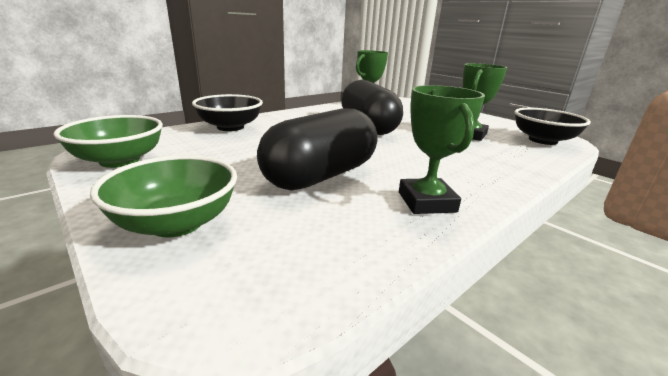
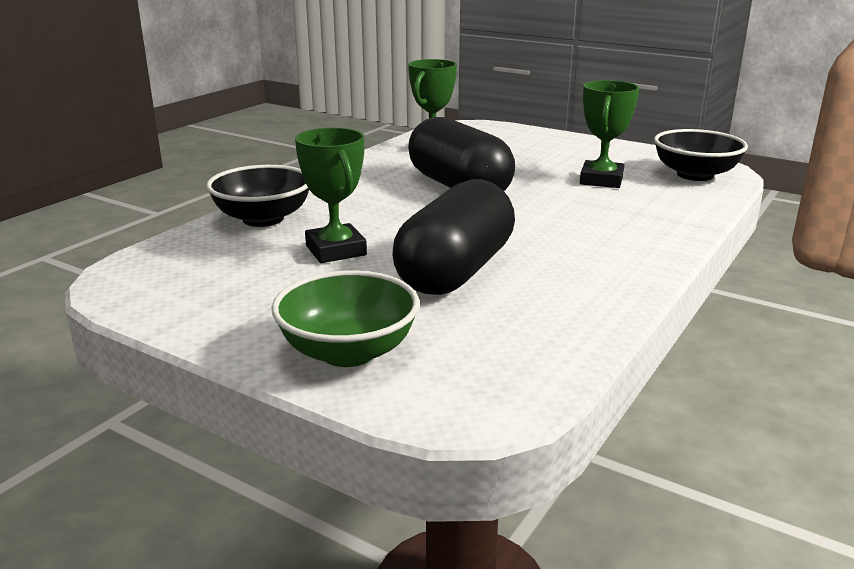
camera: 15 degrees left, 0 degrees up
(120, 160) = (175, 295): green bowl -> none
(426, 202) = (594, 282): green trophy -> green trophy (336, 250)

